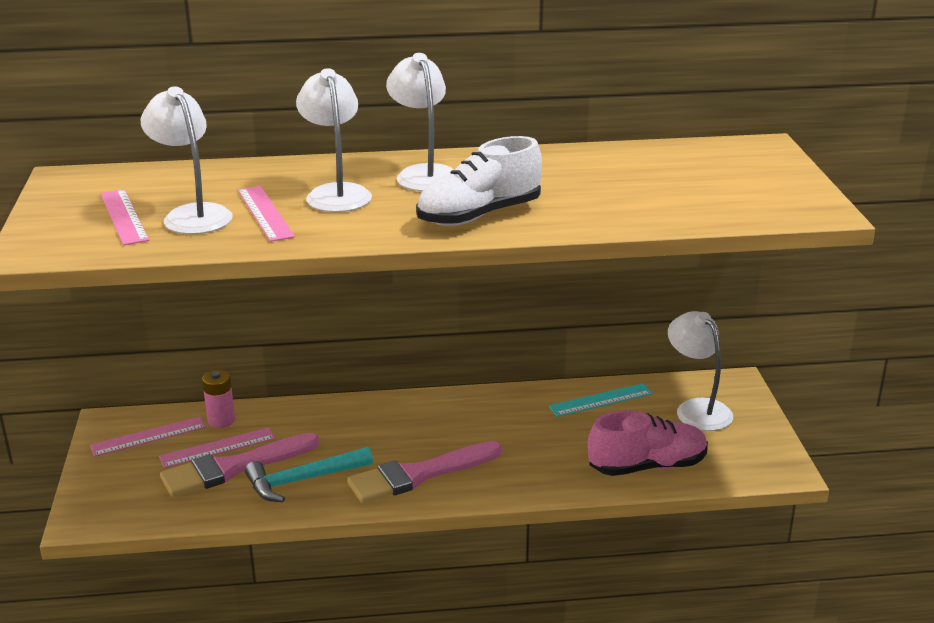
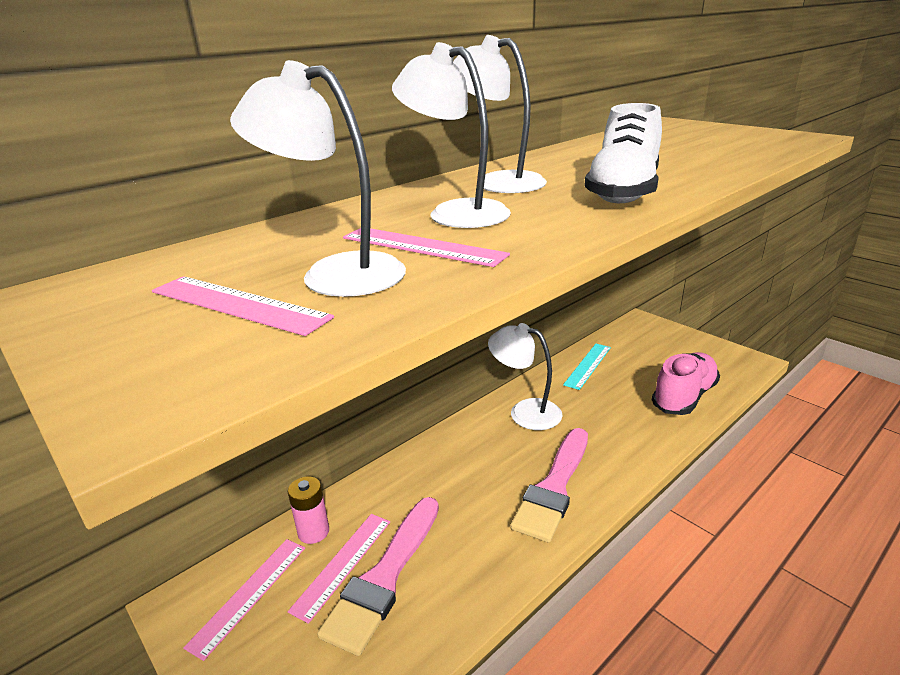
camera: 35 degrees left, 0 degrees up
(302, 480) = (467, 551): turquoise hammer -> none
(697, 409) = (648, 346): white lamp -> white lamp (525, 411)

